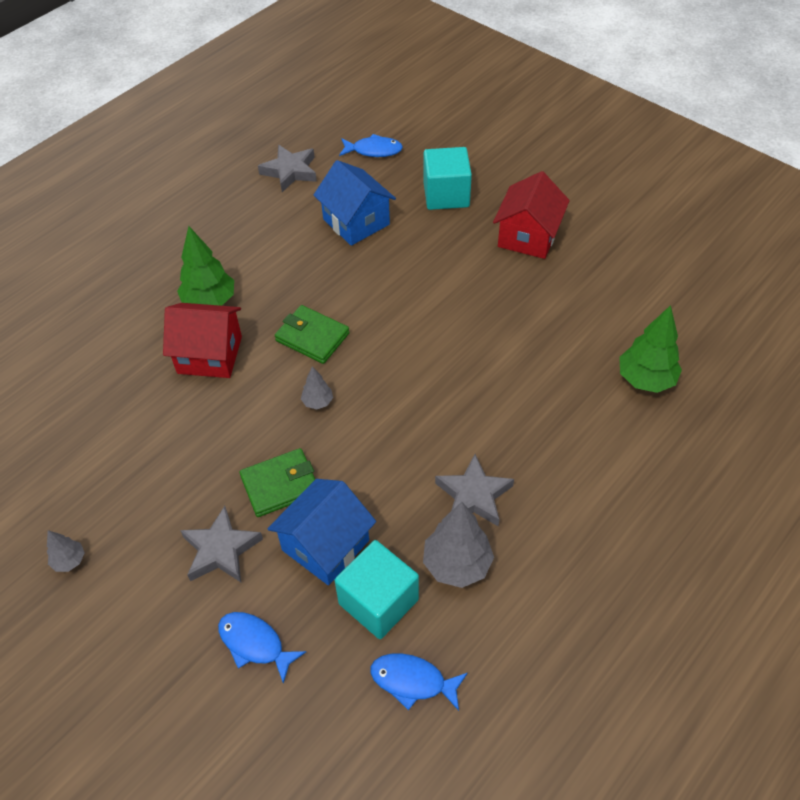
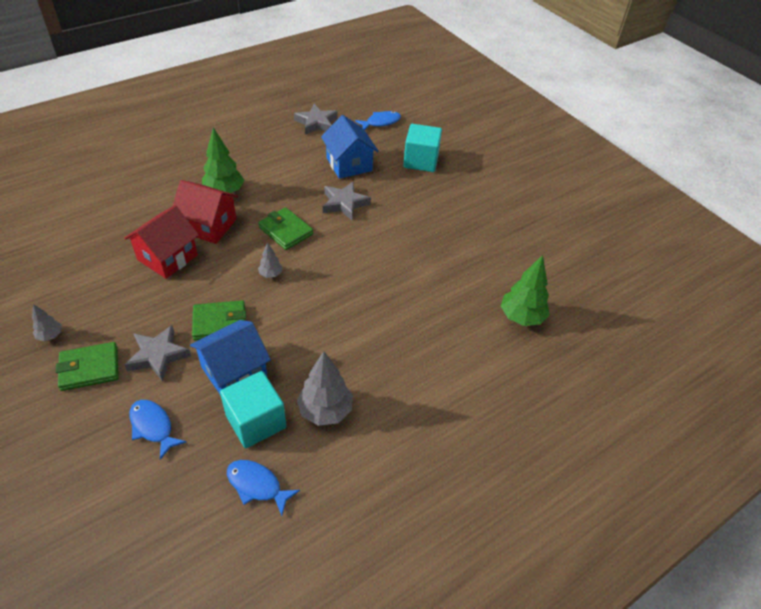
camera: 10 degrees right, 5 degrees down
(141, 591) = (89, 368): none -> green wallet
(374, 150) = (381, 122): blue fish -> blue fish turned 45 degrees counterclockwise
(473, 495) = (358, 365): grey star -> grey star (344, 203)
(528, 236) = (470, 201): red house -> red house (167, 257)

